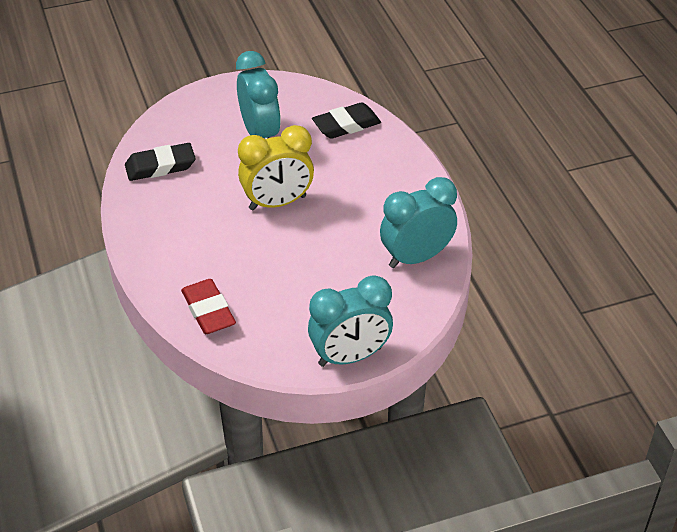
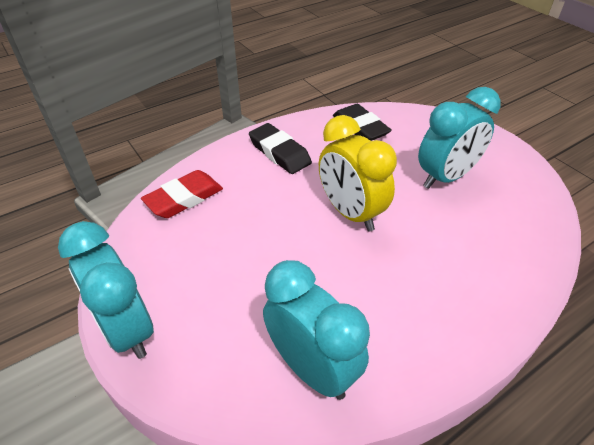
camera: 75 degrees right, 0 degrees up
(346, 125) = (511, 242): black eraser -> black eraser (279, 153)

